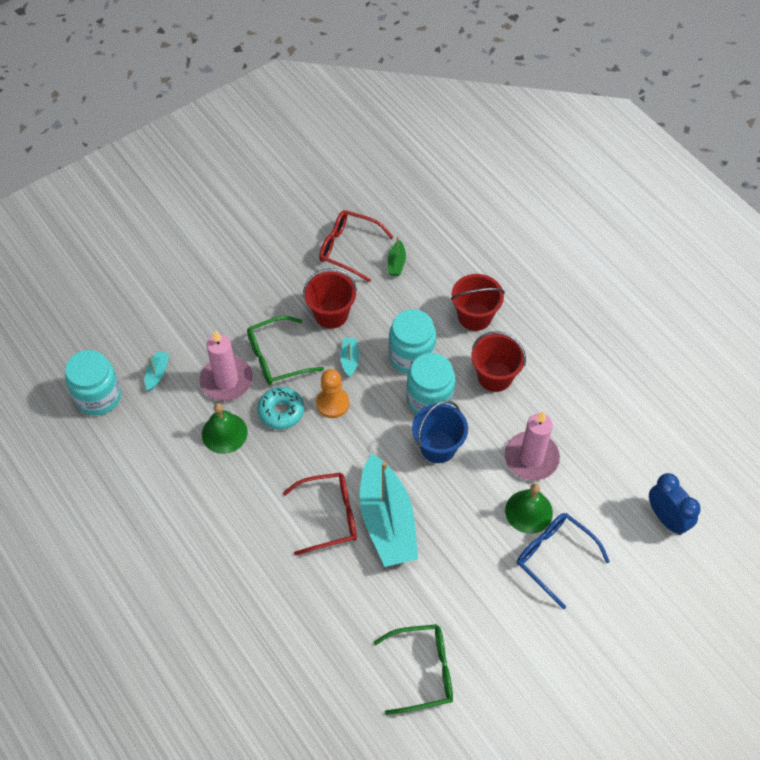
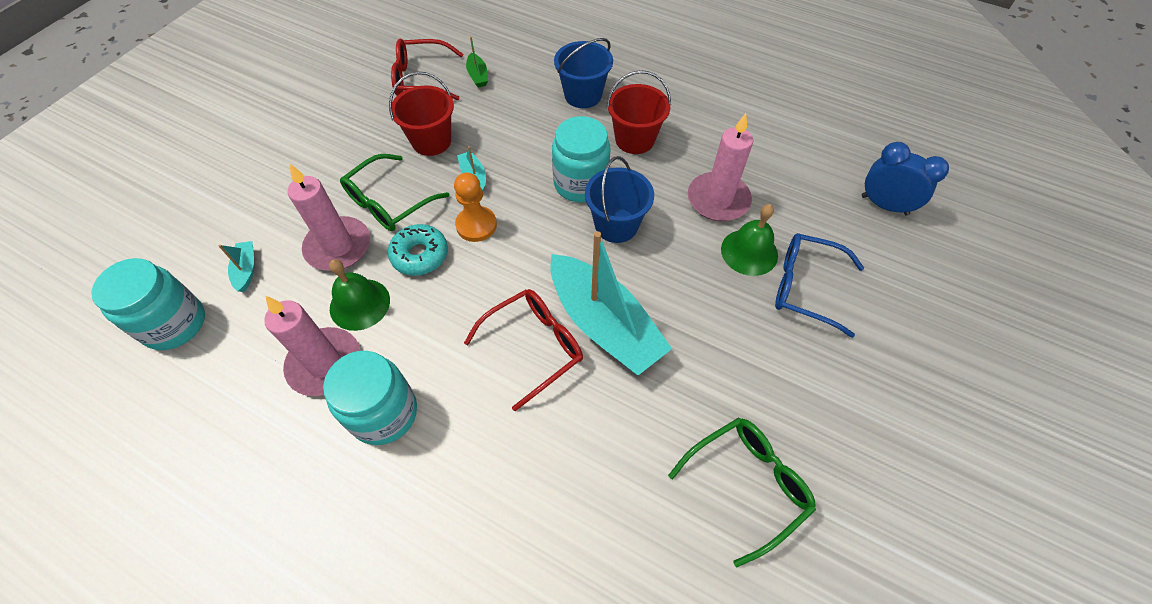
camera: 25 degrees left, 0 degrees up
(185, 468) = (325, 364): none -> pink candle
(411, 356) = (539, 151): turquoise jar -> turquoise jar (384, 413)
(474, 316) = (583, 95): red bucket -> blue bucket

